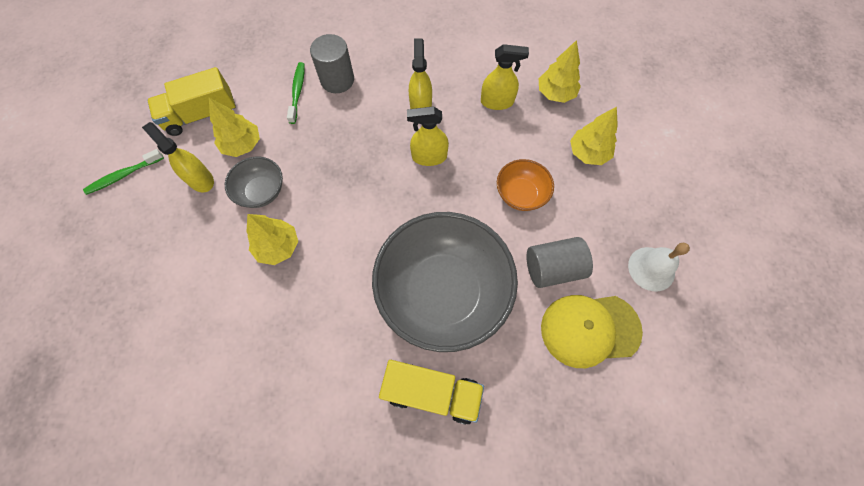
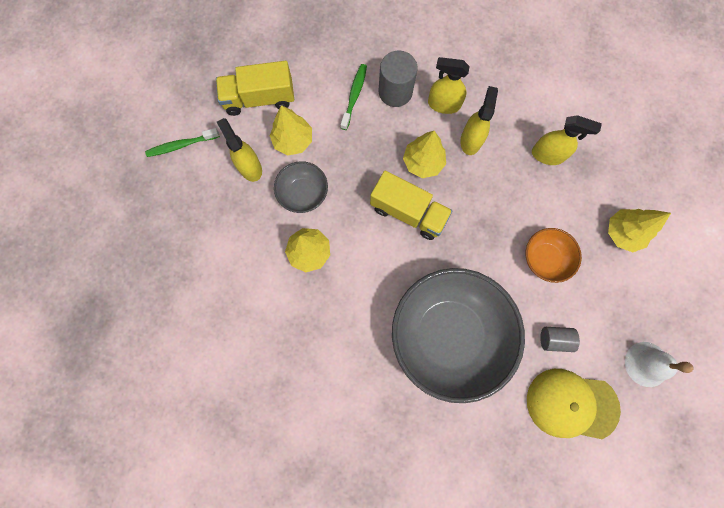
camera: 15 degrees right, 10 degrees up
(429, 157) = (466, 197): yellow spray bottle -> yellow spray bottle (443, 104)
(432, 392) = (417, 421): yellow truck -> yellow truck (408, 212)
(553, 268) = (554, 339): grey cylinder -> grey cylinder, size x0.61
(555, 93) = (609, 160): yellow tree -> yellow tree (423, 162)

